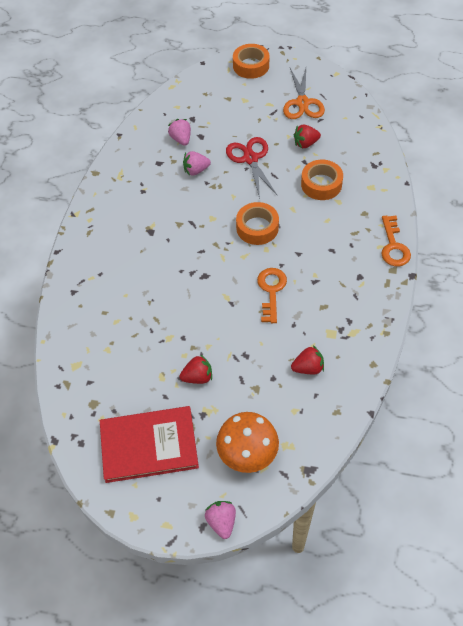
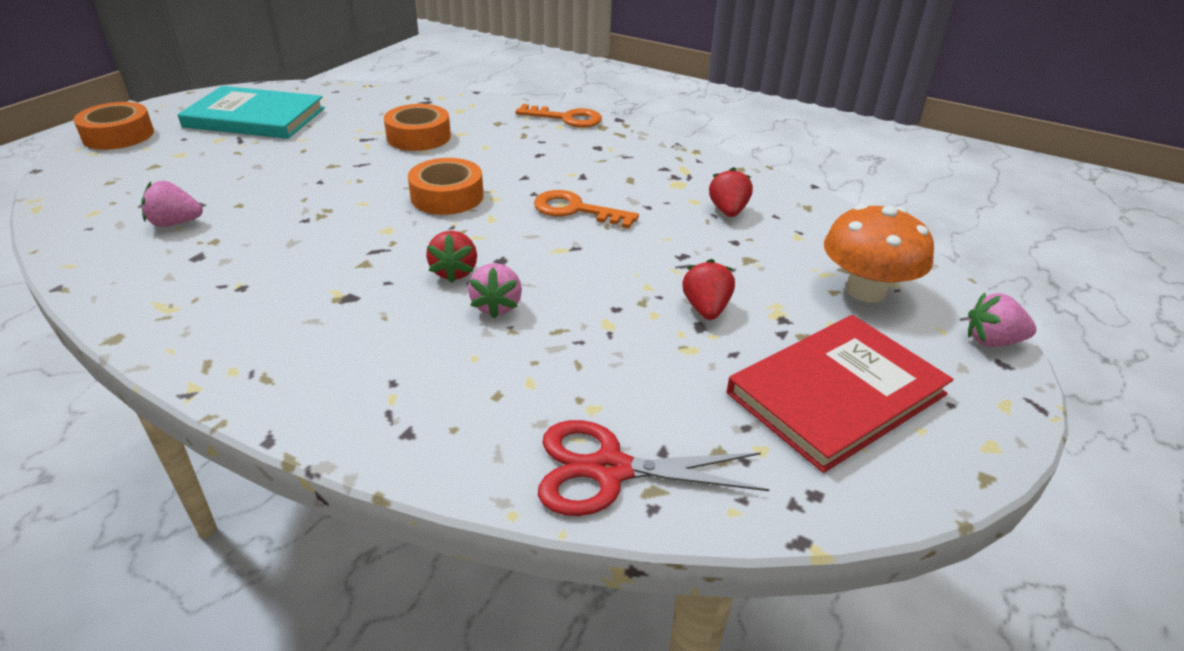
camera: 75 degrees left, 20 degrees down
(149, 445) = (836, 394): red book -> red book turned 45 degrees clockwise
(196, 170) = (266, 223): pink strawberry -> pink strawberry (497, 306)
(250, 159) = (305, 174): red scissors -> red scissors (609, 470)
(302, 103) = (255, 117): orange scissors -> turquoise book
(305, 143) = (333, 131): red strawberry -> red strawberry (454, 272)

